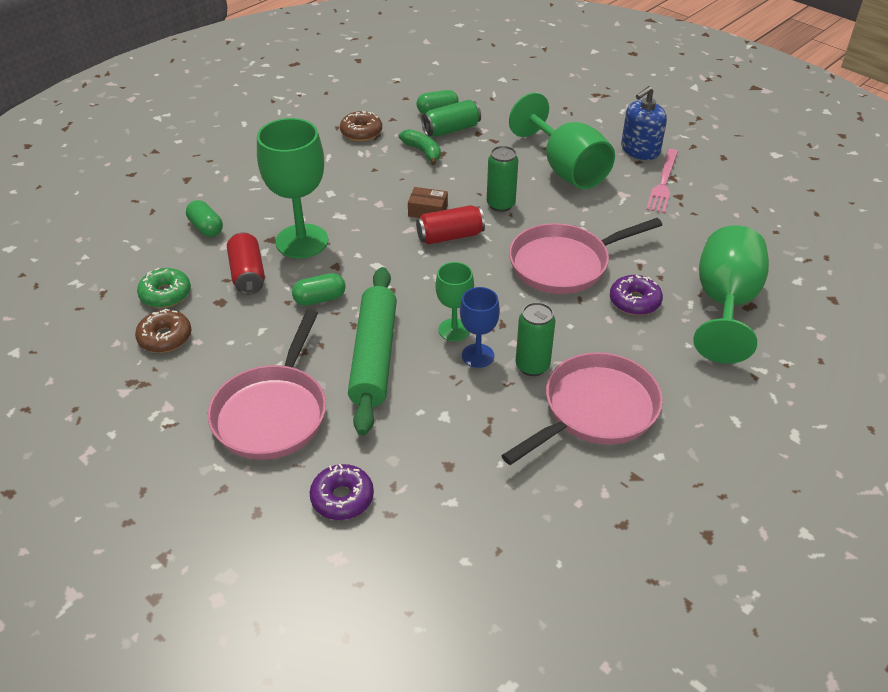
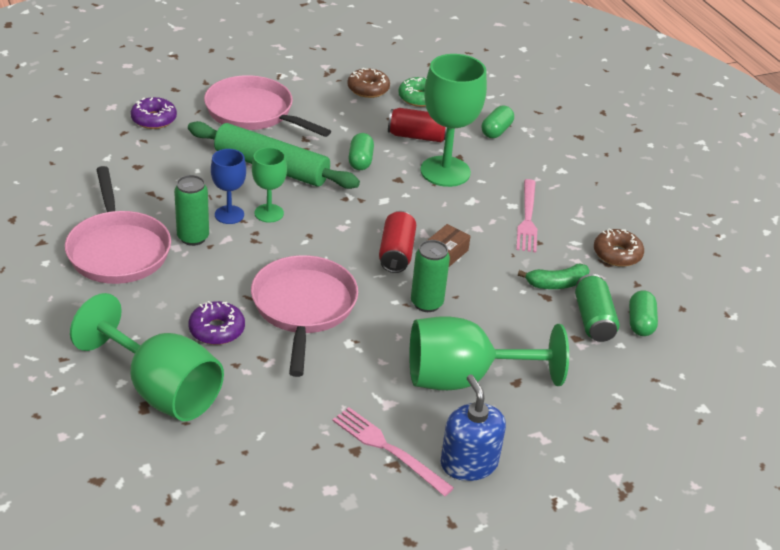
camera: 110 degrees right, 5 degrees down
(206, 228) = (496, 131): green capsule -> green capsule turned 45 degrees counterclockwise
(344, 181) = (527, 218): none -> pink fork

